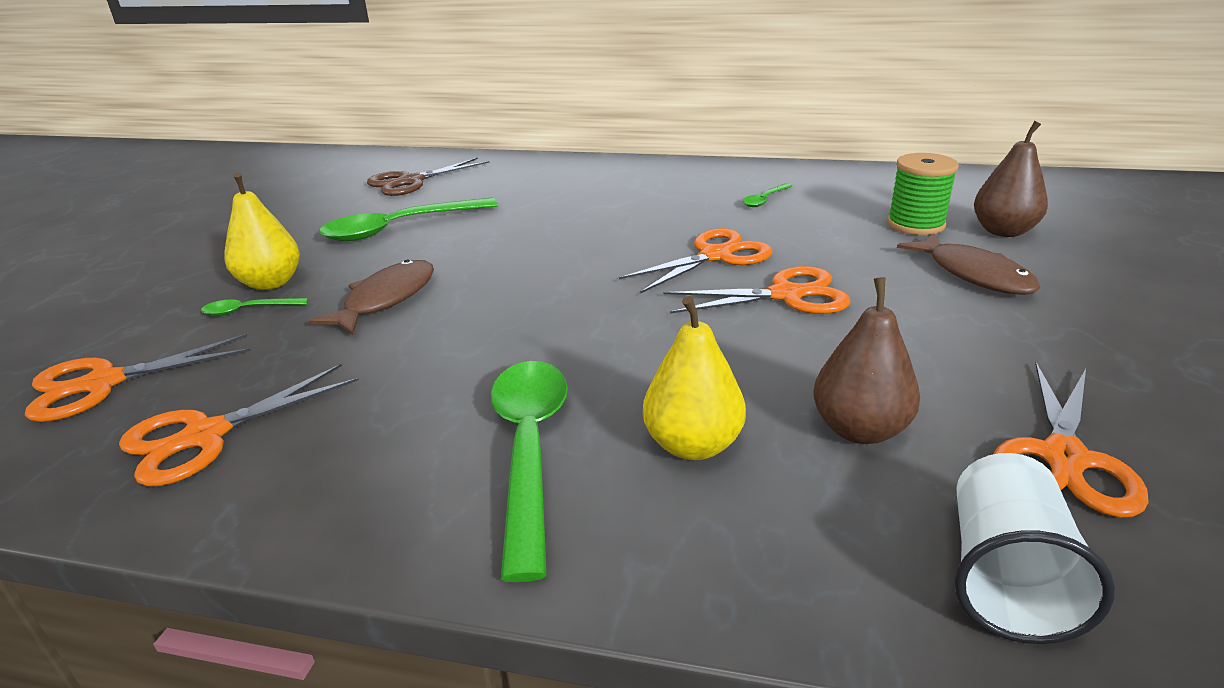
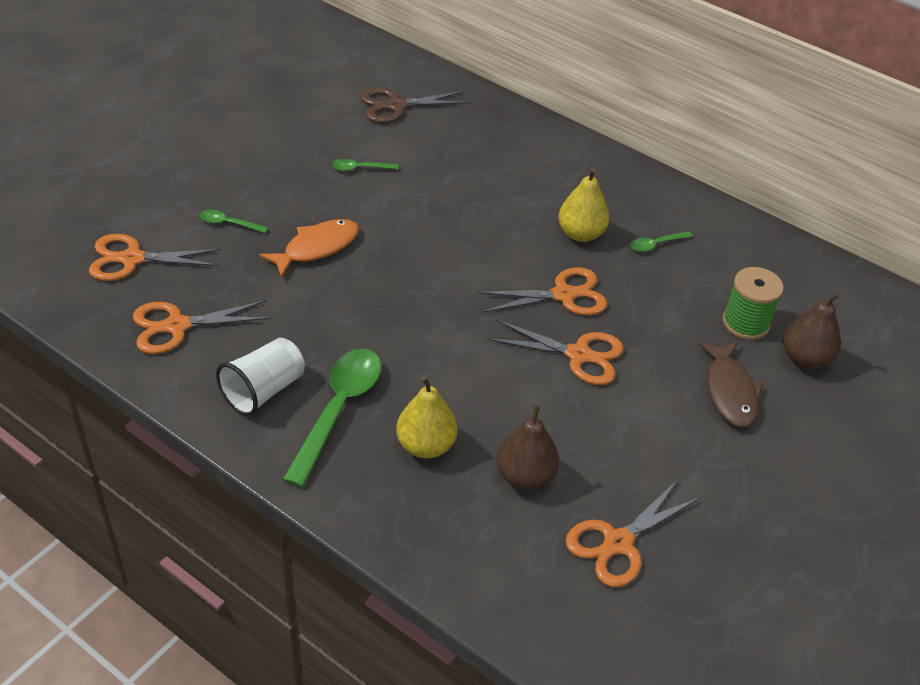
camera: 20 degrees right, 15 degrees up
(271, 283) = (250, 199): yellow pear -> yellow pear (580, 234)
(386, 299) = (316, 248): brown fish -> orange fish
(400, 228) = (360, 168): green spoon -> green spoon, size x0.46
(1004, 577) = (514, 583): white cup -> white cup (263, 390)

